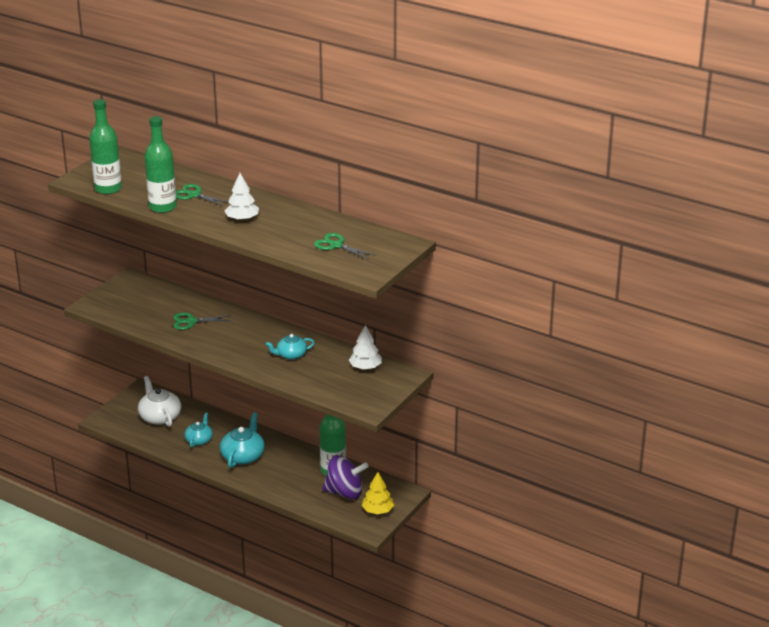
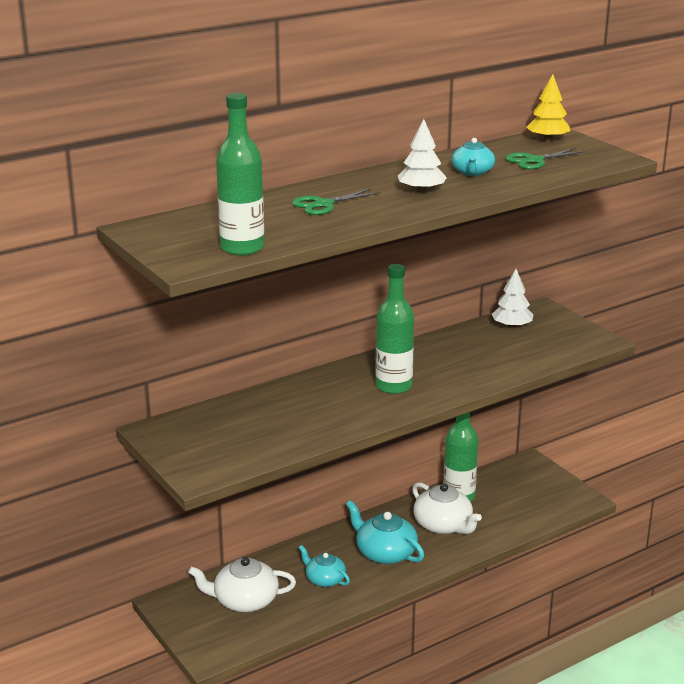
camera: 65 degrees left, 5 degrees down
(163, 207) = (340, 225): green bottle -> green bottle (393, 386)
(191, 321) = (316, 408): green scissors -> none
(291, 355) = (452, 361): turquoise teapot -> turquoise teapot (472, 172)
(292, 472) = (443, 525): none -> white teapot
(345, 492) = (506, 499): purple spinning top -> none
(377, 510) = (552, 487): yellow tree -> yellow tree (547, 139)

